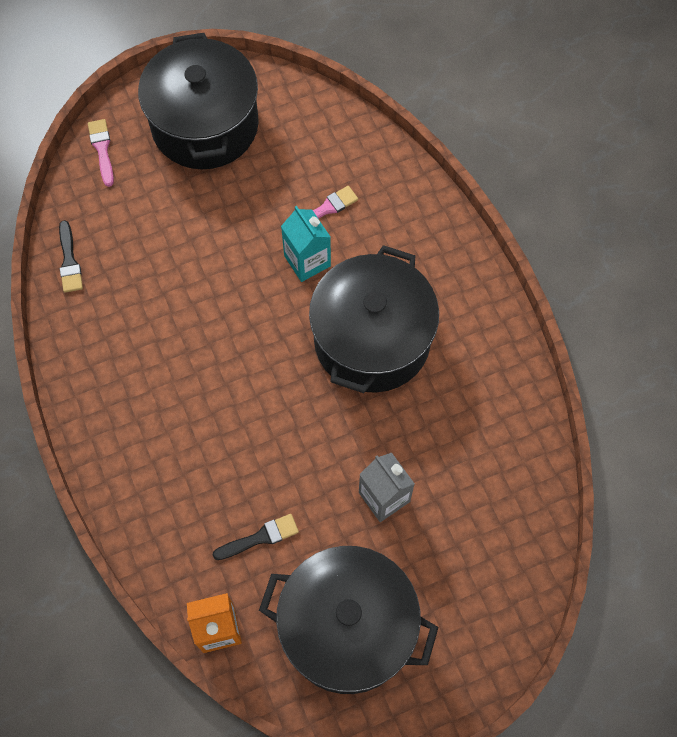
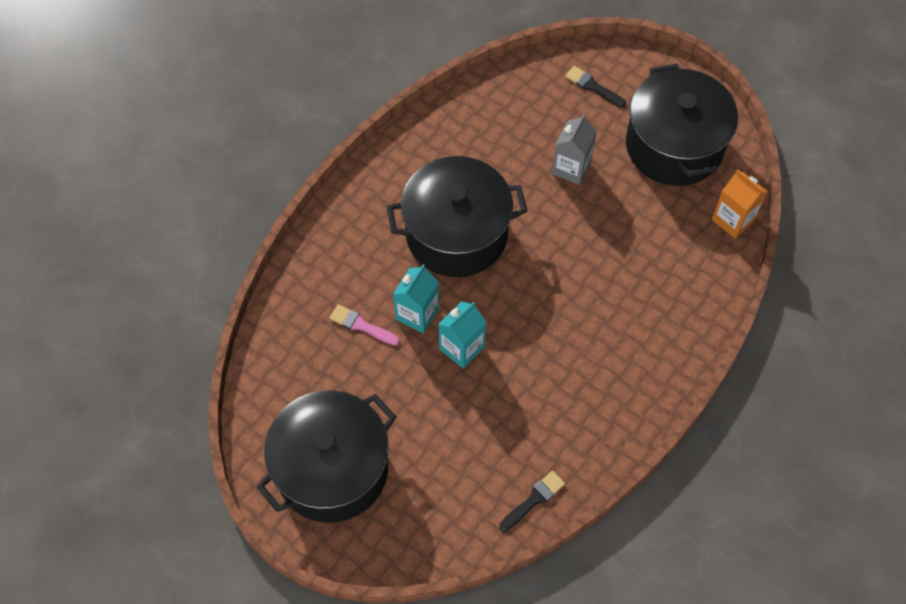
camera: 120 degrees left, 5 degrees down
(102, 149) = (409, 544): pink brush -> none
(248, 280) = (461, 348): none -> turquoise carton
(260, 537) = (654, 228): black brush -> black brush (592, 86)

